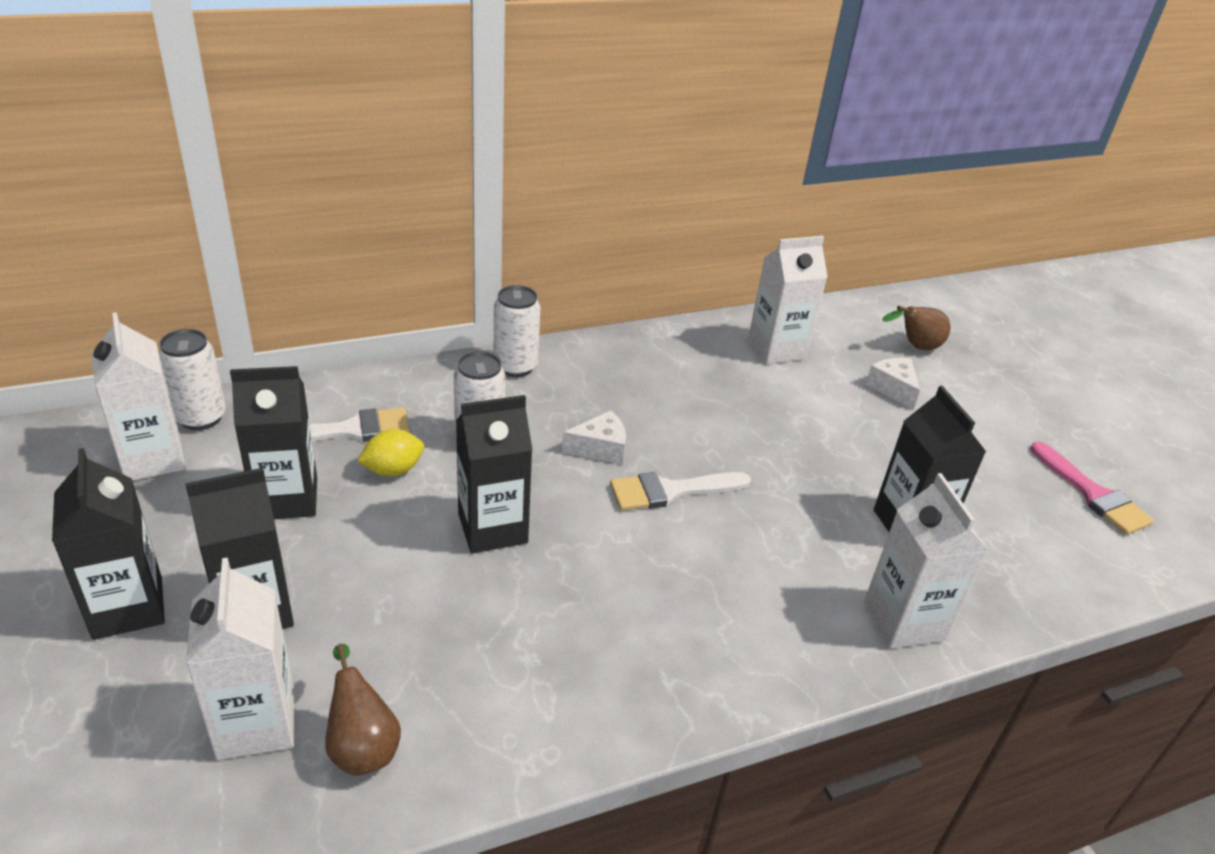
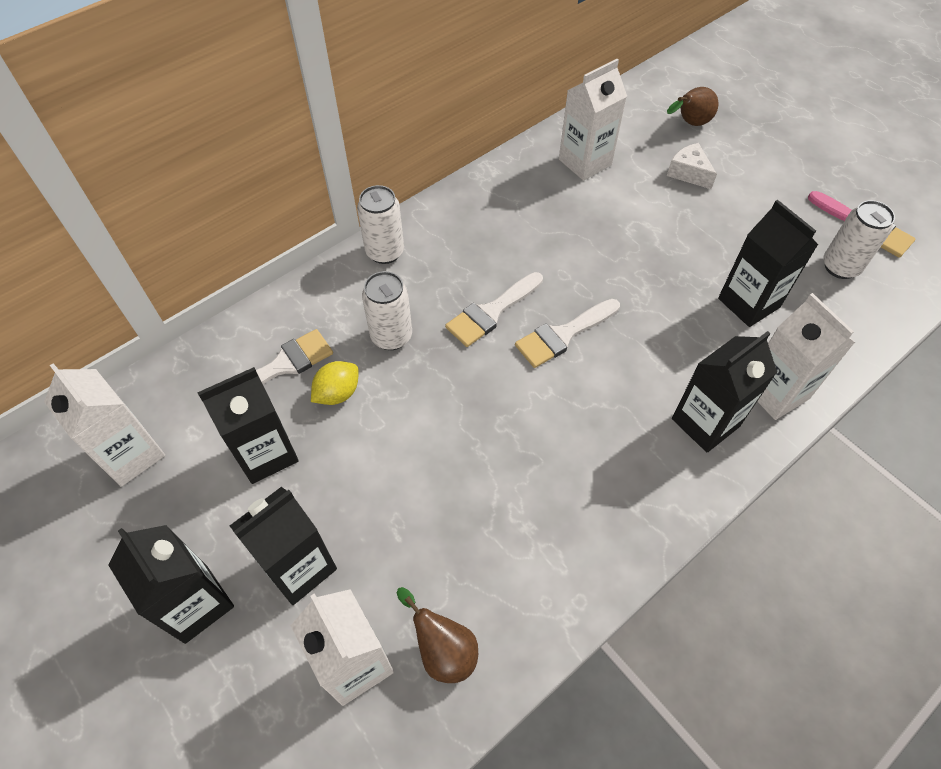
camera: 15 degrees left, 20 degrees up
(201, 418) = (147, 398): white can -> white can (840, 267)
(492, 528) = (444, 421): black carton -> black carton (705, 422)
(600, 448) = (491, 312): white cheese -> white brush

